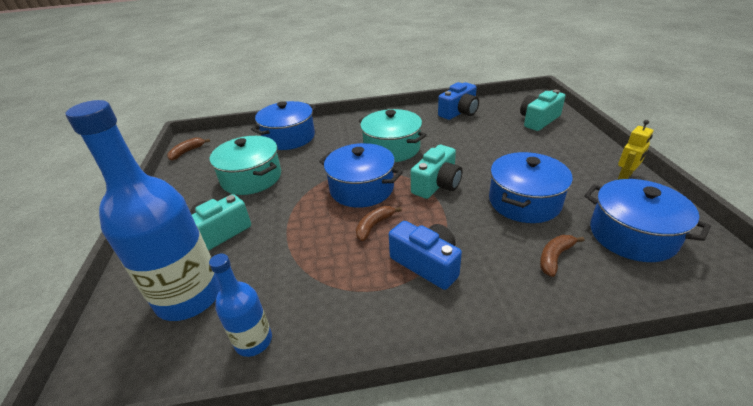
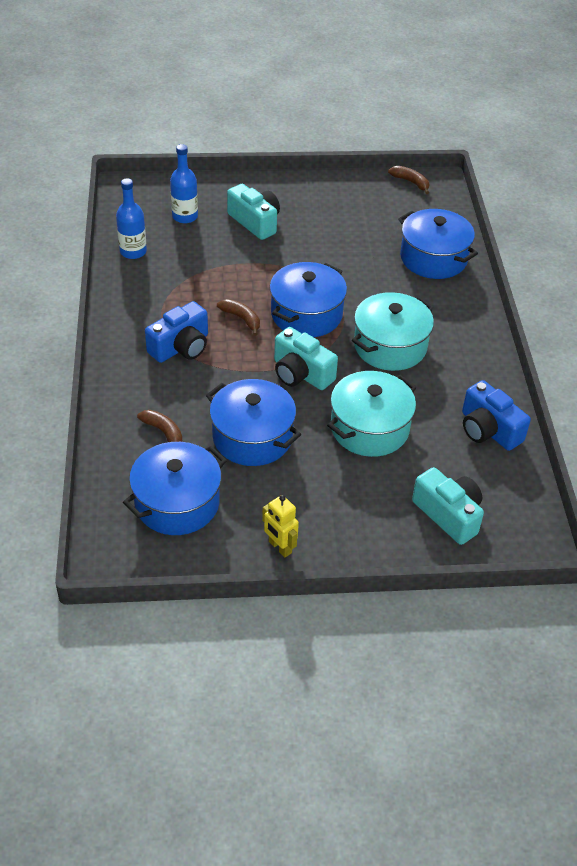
camera: 90 degrees right, 10 degrees up
(189, 296) = (185, 216): blue bottle -> blue bottle, size x0.51
(251, 178) = (345, 234): turquoise pot -> turquoise pot (369, 428)

